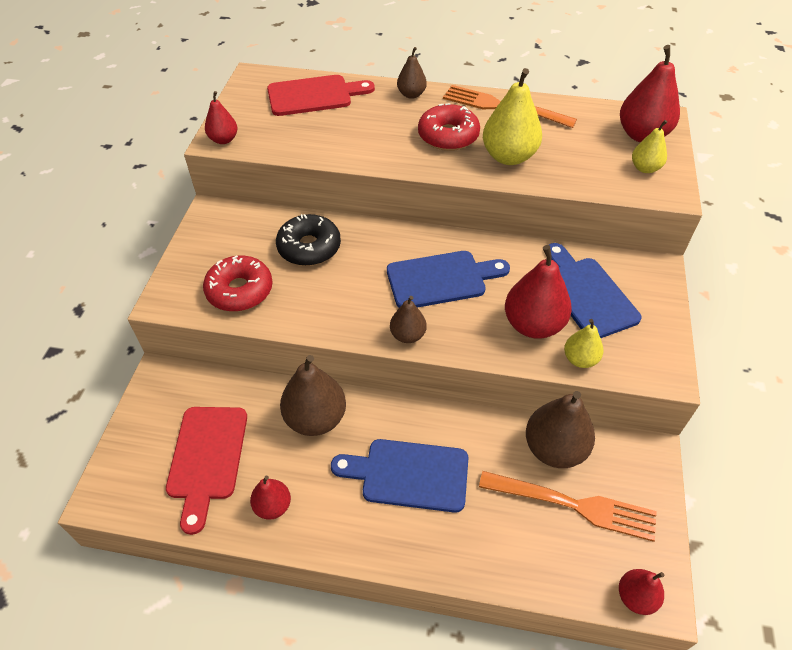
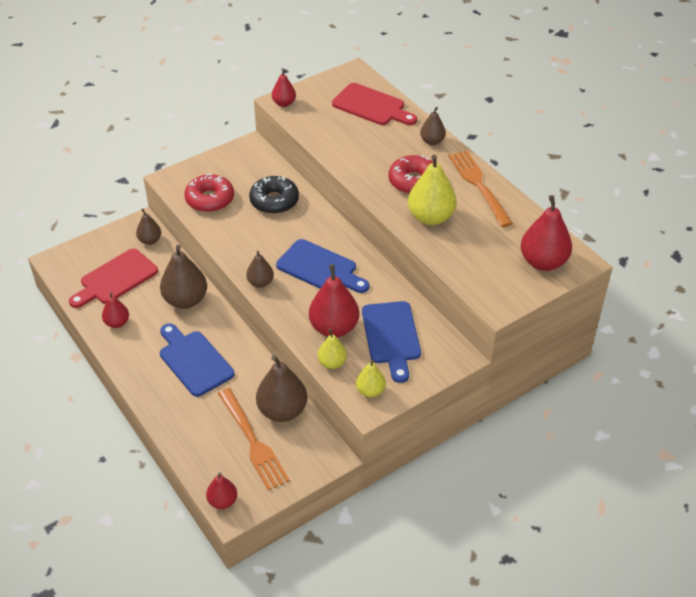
camera: 45 degrees right, 5 degrees down
(193, 386) = (150, 240): none -> brown pear
(587, 293) = (391, 336): blue cutting board -> blue cutting board turned 150 degrees clockwise
(645, 168) = (507, 281): yellow pear -> yellow pear (370, 391)

